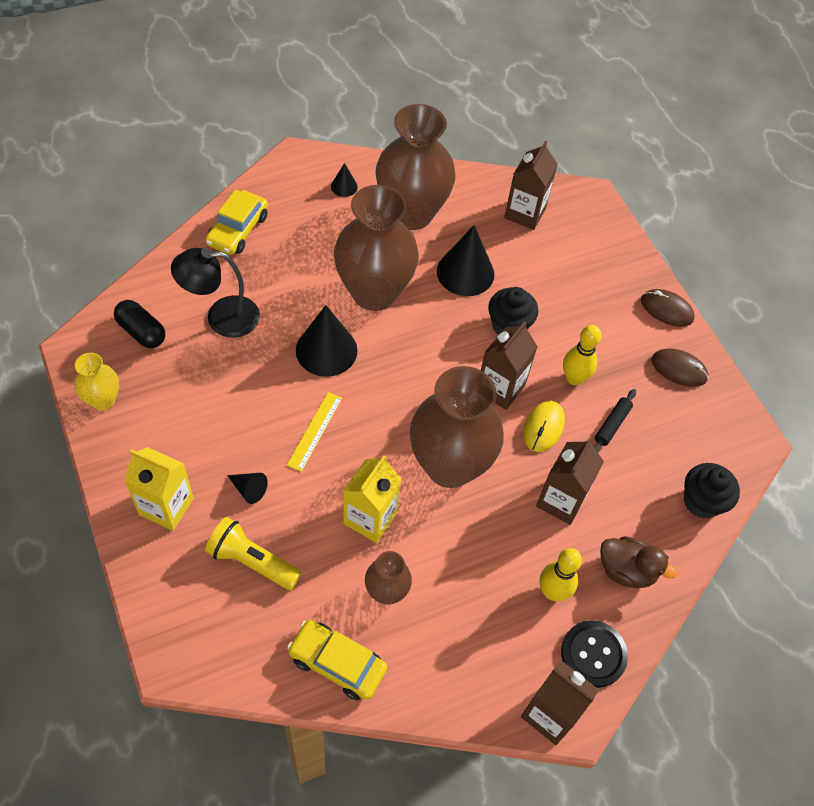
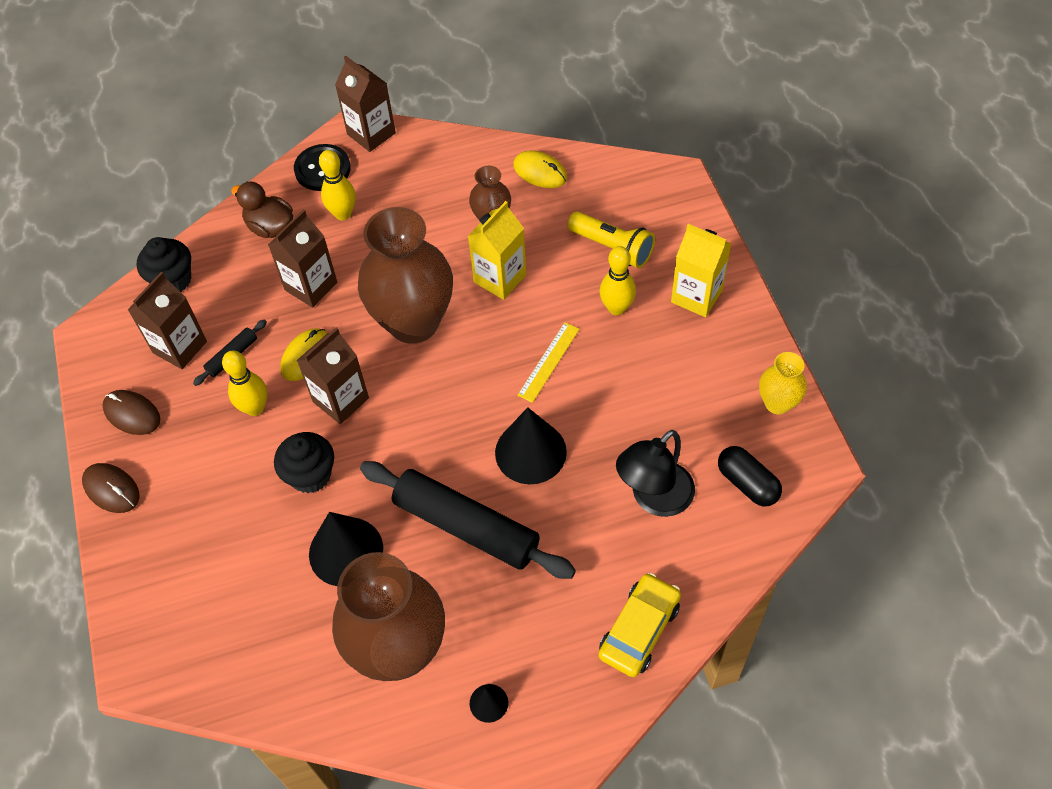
camera: 165 degrees left, 0 degrees up
(221, 317) = (654, 498): black lamp -> black lamp turned 135 degrees clockwise
(249, 489) = (616, 308): black cone -> yellow bowling pin
(337, 663) = (540, 172): yellow car -> yellow mouse
(374, 292) = (466, 526): brown vase -> black rolling pin
(525, 213) = (241, 644): brown carton -> brown carton (180, 347)

